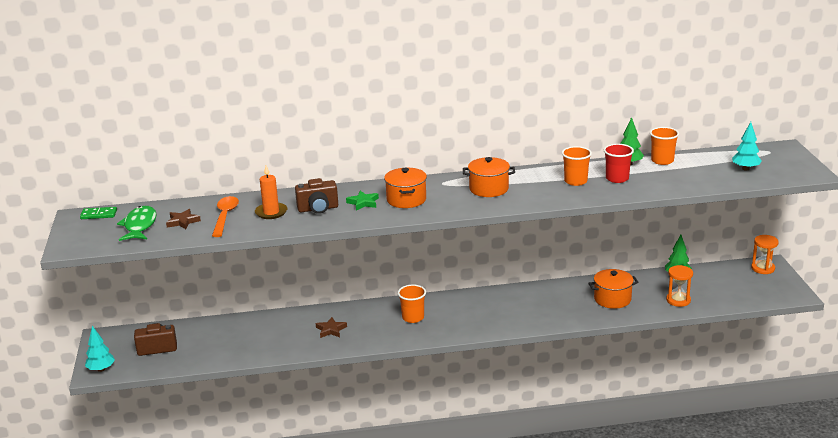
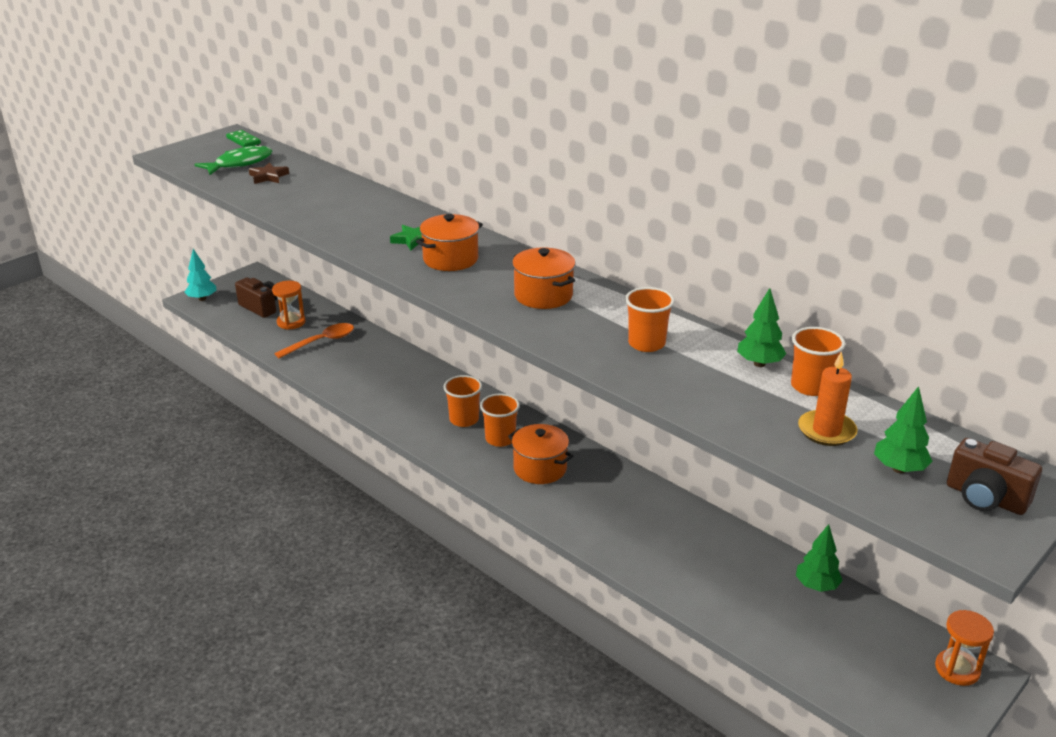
camera: 50 degrees right, 5 degrees up
(225, 216) = (300, 189): orange spoon -> orange spoon (321, 342)
(271, 212) = (334, 205): orange candle -> orange candle (826, 431)
(318, 209) = (370, 223): brown camera -> brown camera (985, 498)
(331, 330) = (385, 381): brown star -> none
(449, 313) = (500, 439): none -> orange cup
(612, 299) = (680, 551): orange pot -> orange pot (540, 468)
(617, 178) = (699, 370): red cup -> none
(678, 300) = (752, 614): orange hourglass -> orange hourglass (291, 322)
(745, 169) = (899, 469): turquoise tree -> green tree

